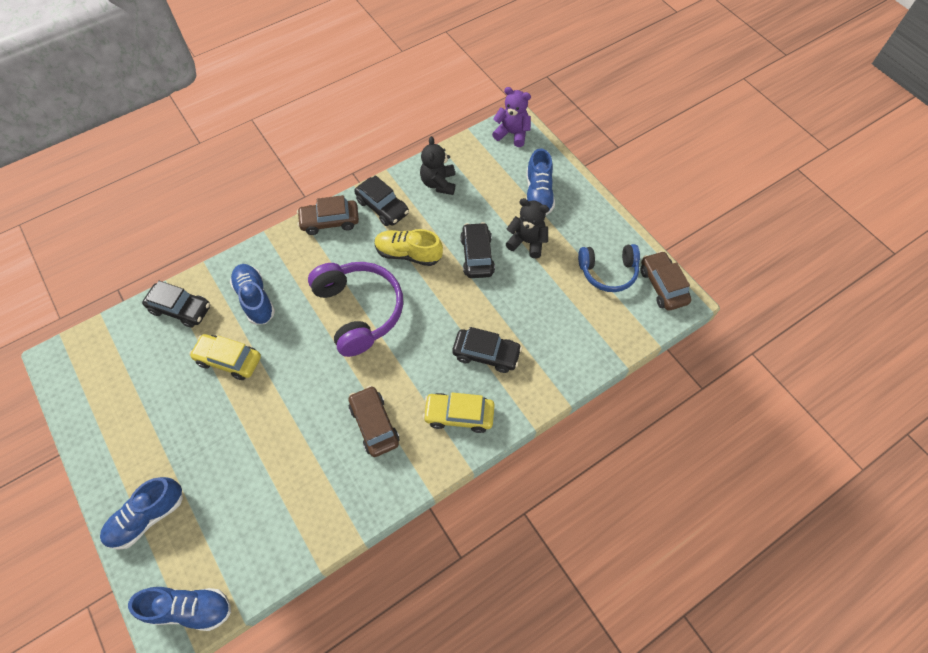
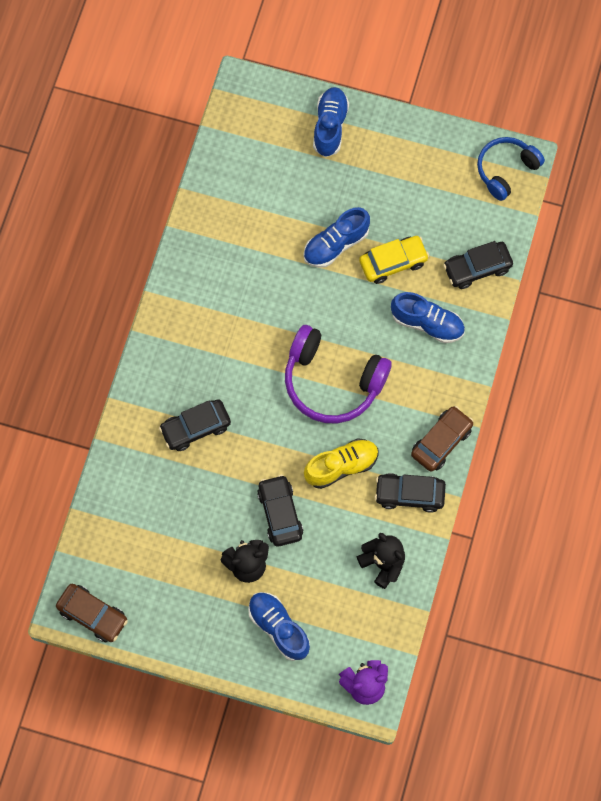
camera: 140 degrees right, 10 degrees up
(190, 608) = (243, 105): blue shoe -> blue shoe (336, 244)
(374, 424) = (233, 305): brown car -> none
(459, 415) = (176, 362): yellow car -> none
(477, 255) = (280, 513): black car -> black car turned 150 degrees counterclockwise
(608, 272) = (151, 590): blue headphones -> blue headphones (506, 170)

